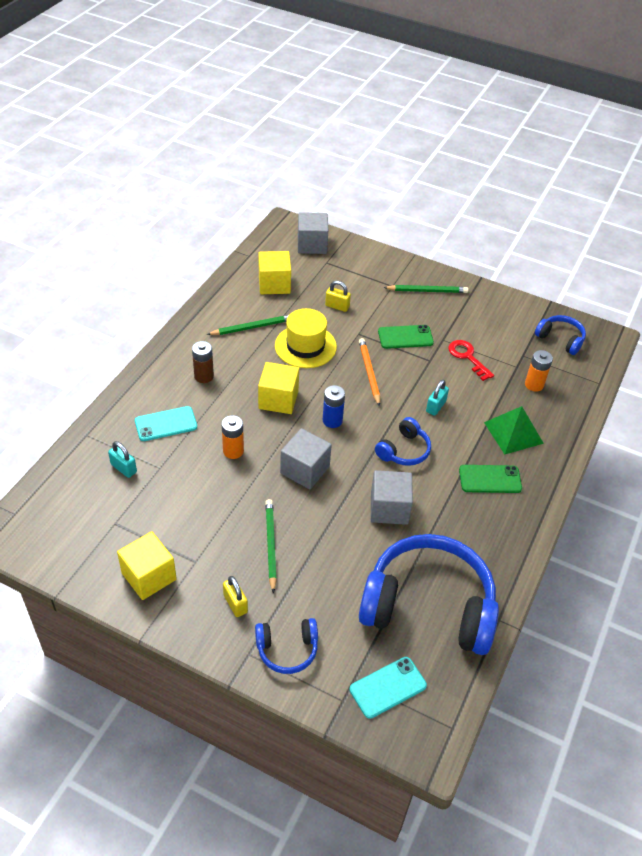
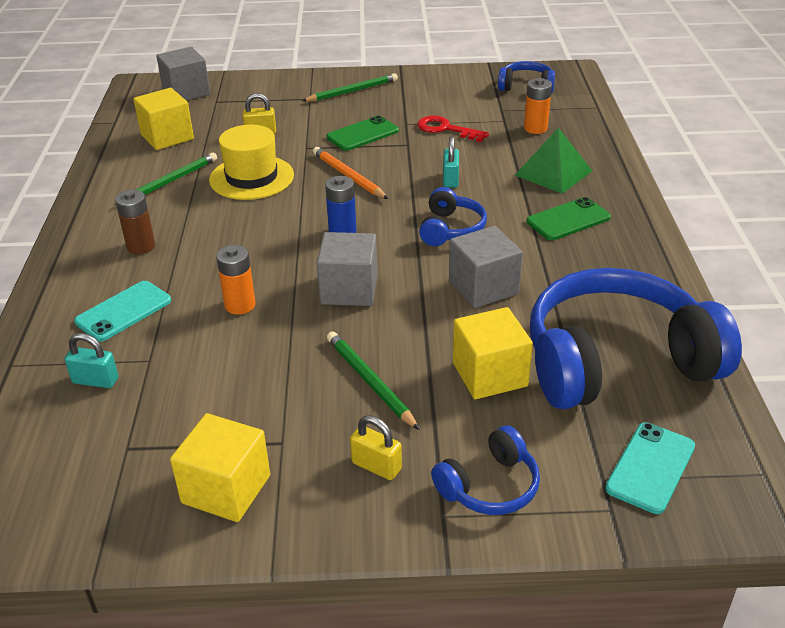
camera: 25 degrees left, 10 degrees down
(278, 399) = (258, 236): yellow cube -> yellow cube (489, 374)

